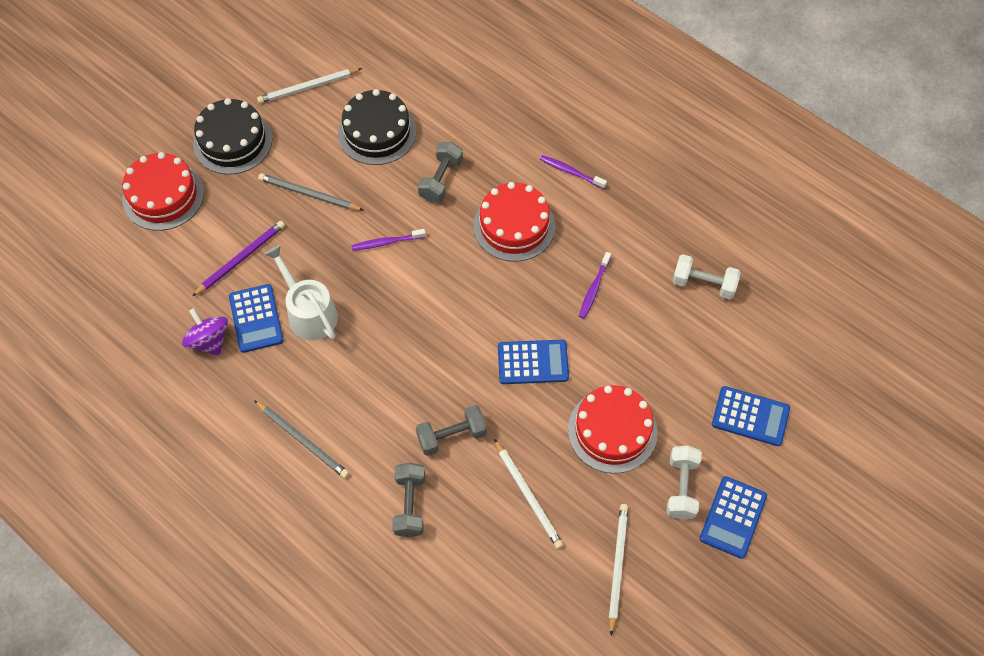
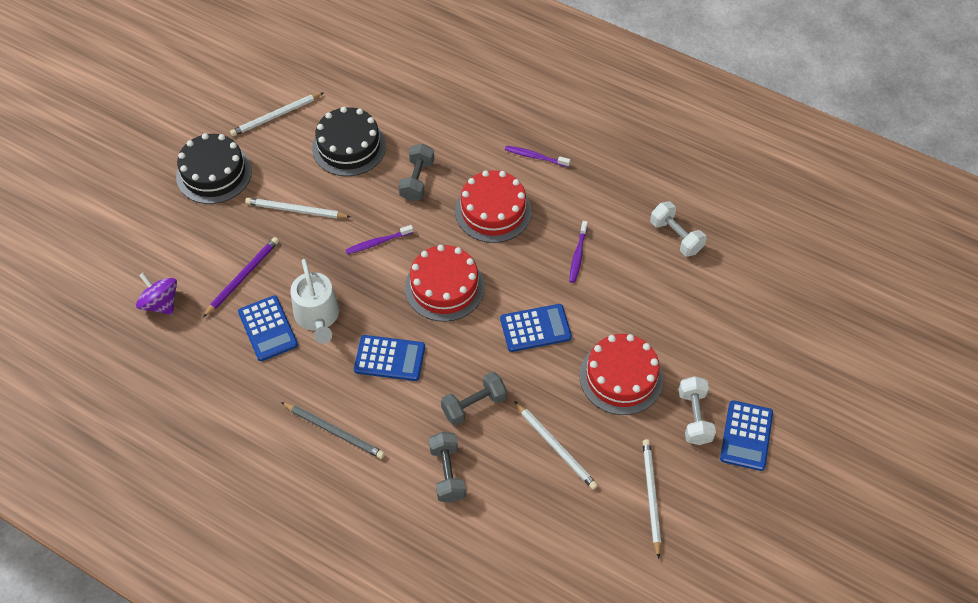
camera: 10 degrees left, 5 degrees down
(163, 196) = (157, 231): red cake -> red cake (444, 287)
(209, 341) = (227, 355): purple spinning top -> purple spinning top (161, 303)
(309, 194) = (296, 210): grey pencil -> white pencil
(309, 313) = (317, 316): white watering can -> white watering can turned 150 degrees counterclockwise
(703, 284) = (676, 236): white dumbbell -> white dumbbell turned 45 degrees clockwise
(750, 416) = (742, 345): blue calculator -> blue calculator (390, 358)

